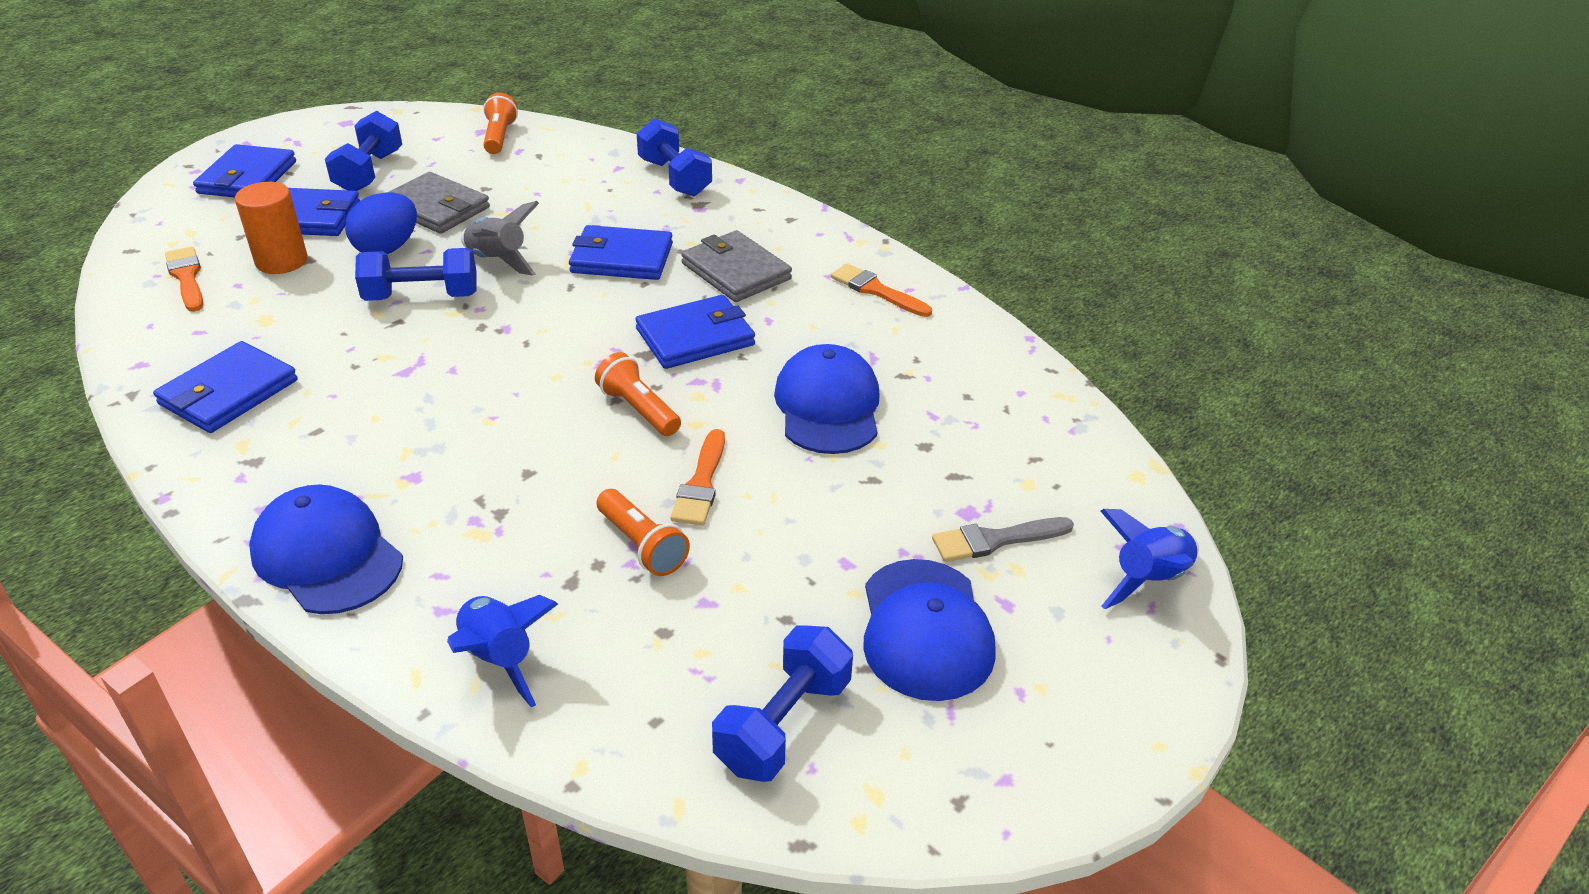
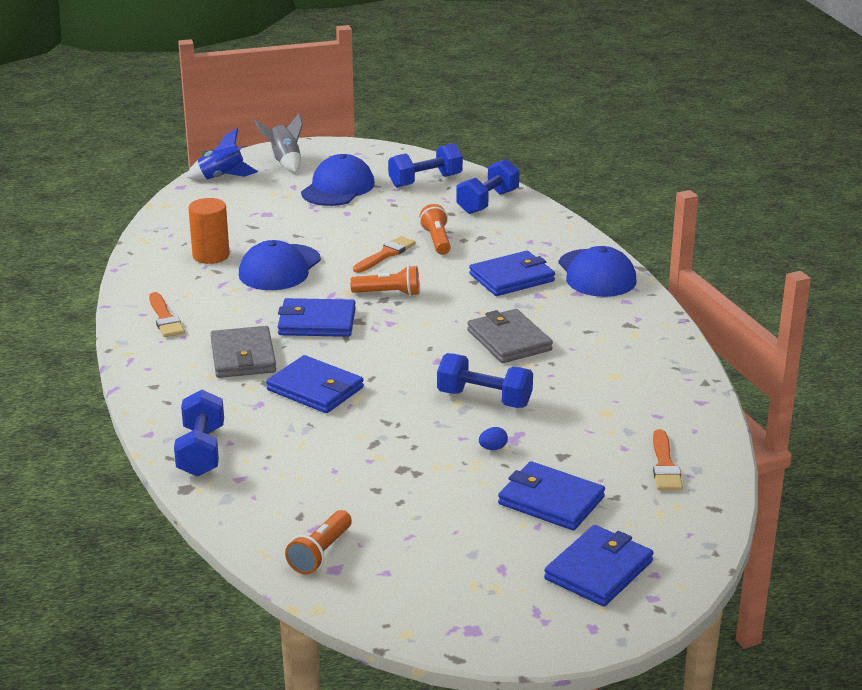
camera: 150 degrees left, 10 degrees down
(228, 392) = (639, 367): blue wallet -> blue wallet (512, 278)
(281, 261) = (584, 460): orange cylinder -> orange cylinder (211, 256)
(369, 172) = (475, 541): blue dumbbell -> blue dumbbell (487, 202)
(387, 248) = (493, 448): blue egg -> blue egg, size x0.44
(436, 208) = (432, 478): grey wallet -> grey wallet (509, 340)
(498, 261) = (410, 412): grey rocket -> grey rocket (285, 162)
(499, 659) = (529, 222): blue rocket -> none
(639, 409) = (389, 293): orange flashlight -> orange flashlight turned 75 degrees counterclockwise
(995, 540) = (268, 203): grey brush -> none

